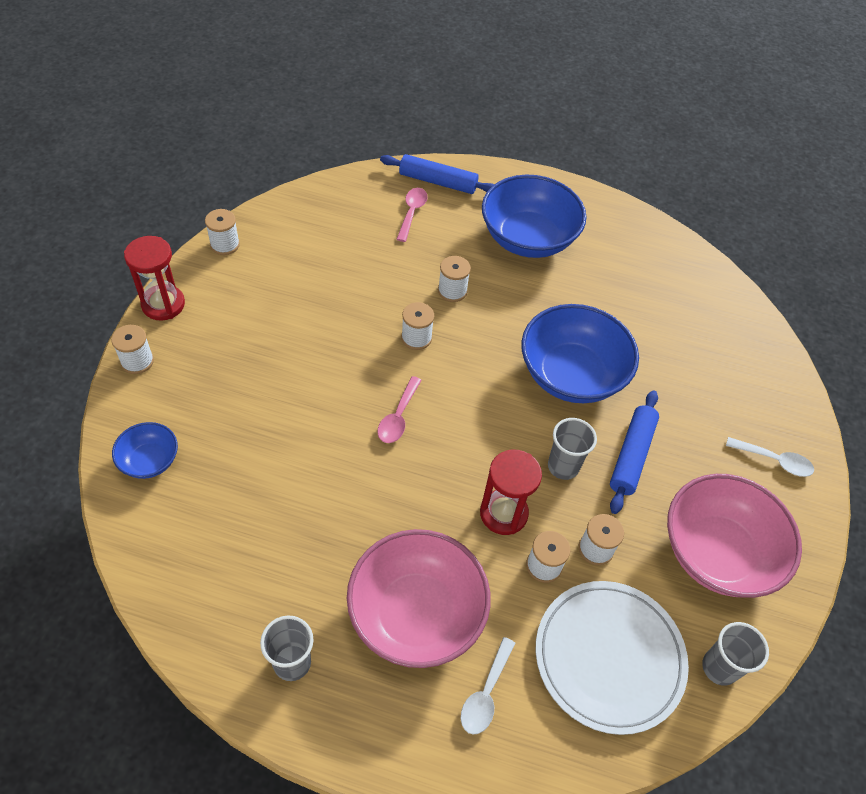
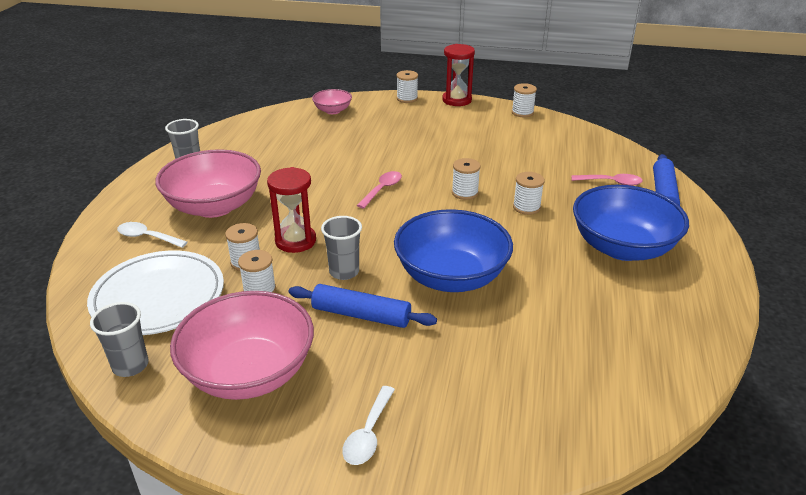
camera: 90 degrees right, 20 degrees down
(149, 460) = (332, 111): blue bowl -> pink bowl
(398, 417) = (382, 189): pink spoon -> pink spoon turned 105 degrees clockwise

